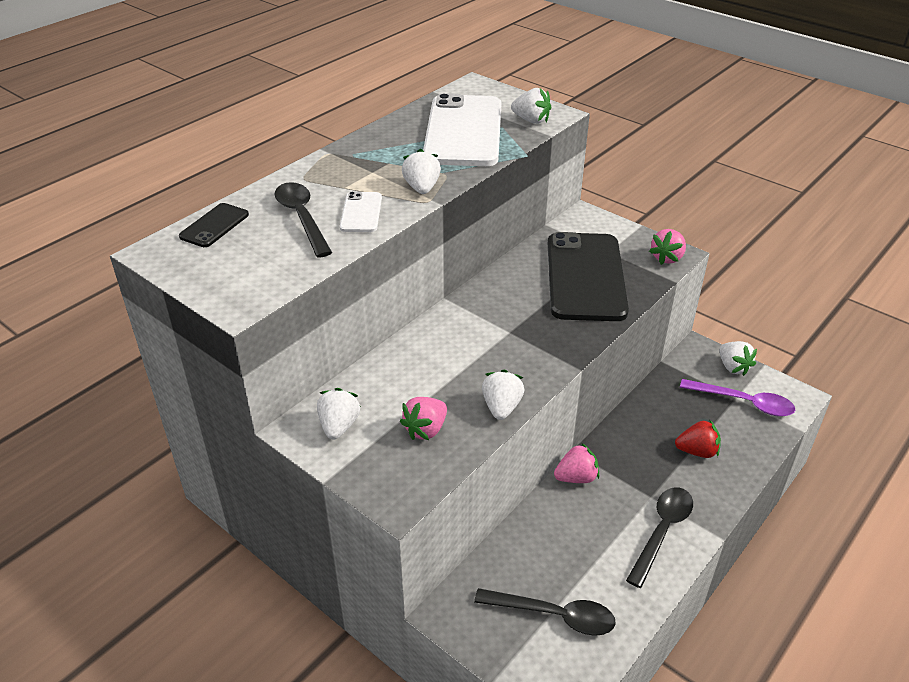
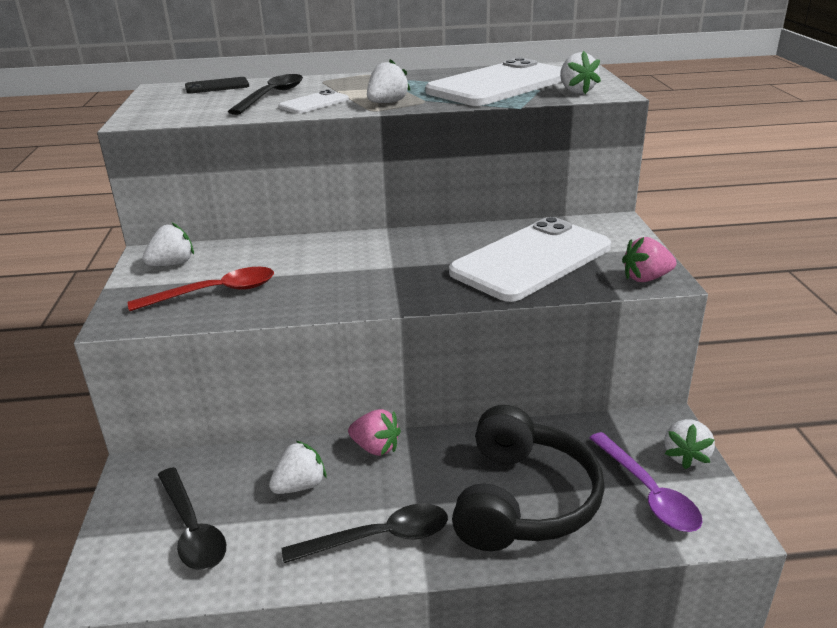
camera: 45 degrees right, 10 degrees down
(426, 429) = (214, 293): pink strawberry -> red spoon
(501, 407) = (289, 307): white strawberry -> white strawberry (300, 486)
(585, 277) = (531, 260): black phone -> white phone
(697, 451) = (523, 500): red strawberry -> black headphones

